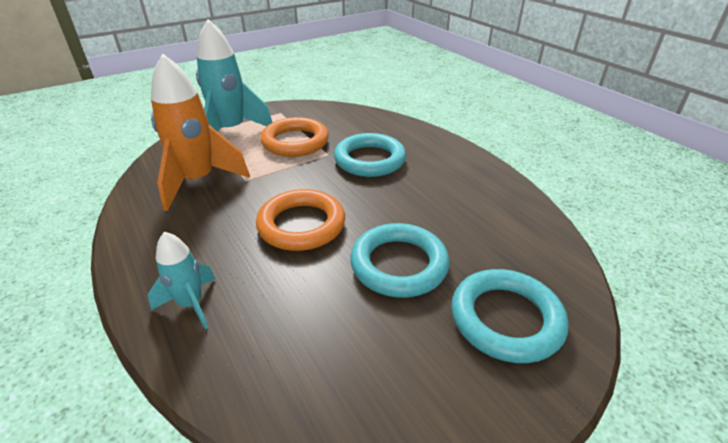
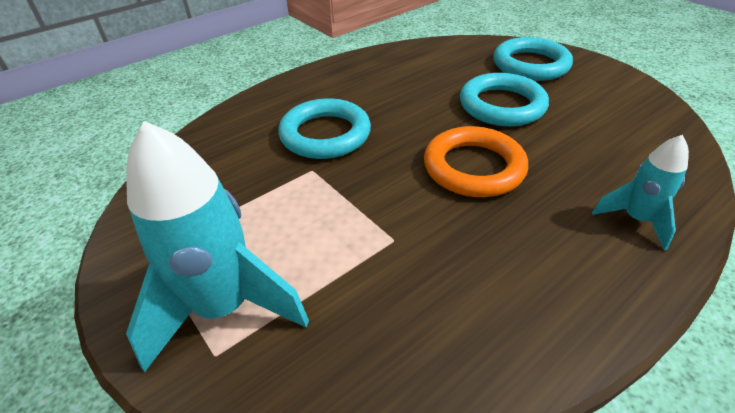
camera: 95 degrees left, 5 degrees up
(198, 181) = (411, 298): orange rocket -> none
(295, 142) = (274, 208): orange ring -> none

